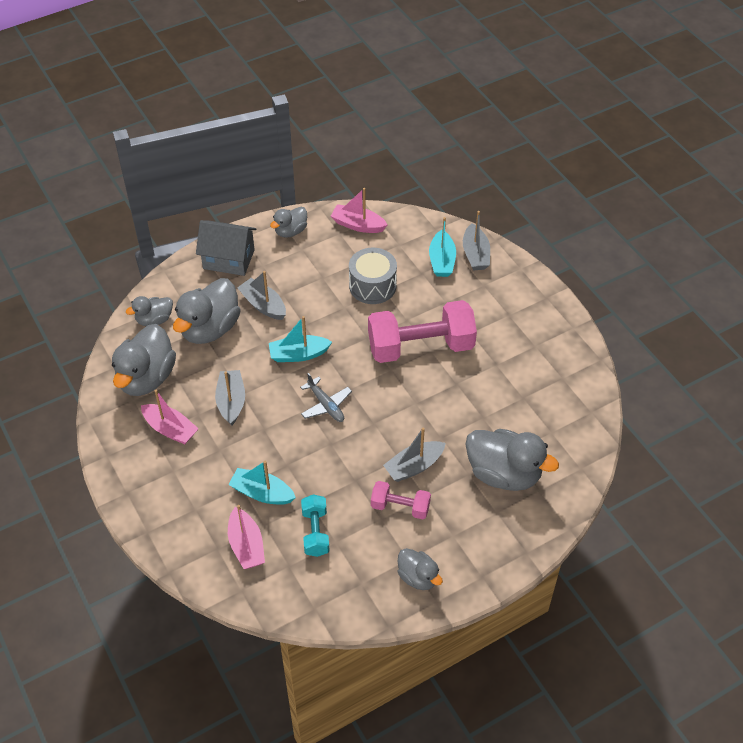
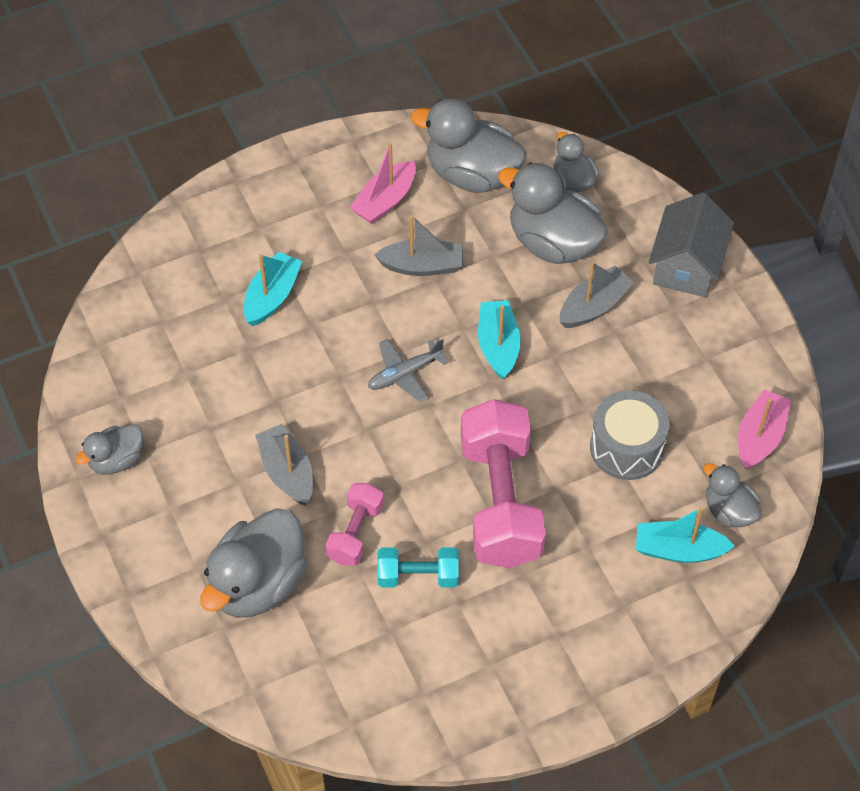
camera: 95 degrees right, 5 degrees up
(246, 545) = (198, 278): pink boat -> none
(290, 231) = (745, 345): grey duck -> grey duck (729, 511)
(315, 532) = (204, 351): turquoise dumbbell -> turquoise dumbbell (418, 576)
(400, 507) = (225, 449): pink dumbbell -> pink dumbbell (355, 533)
(475, 254) = (692, 602): grey boat -> none

